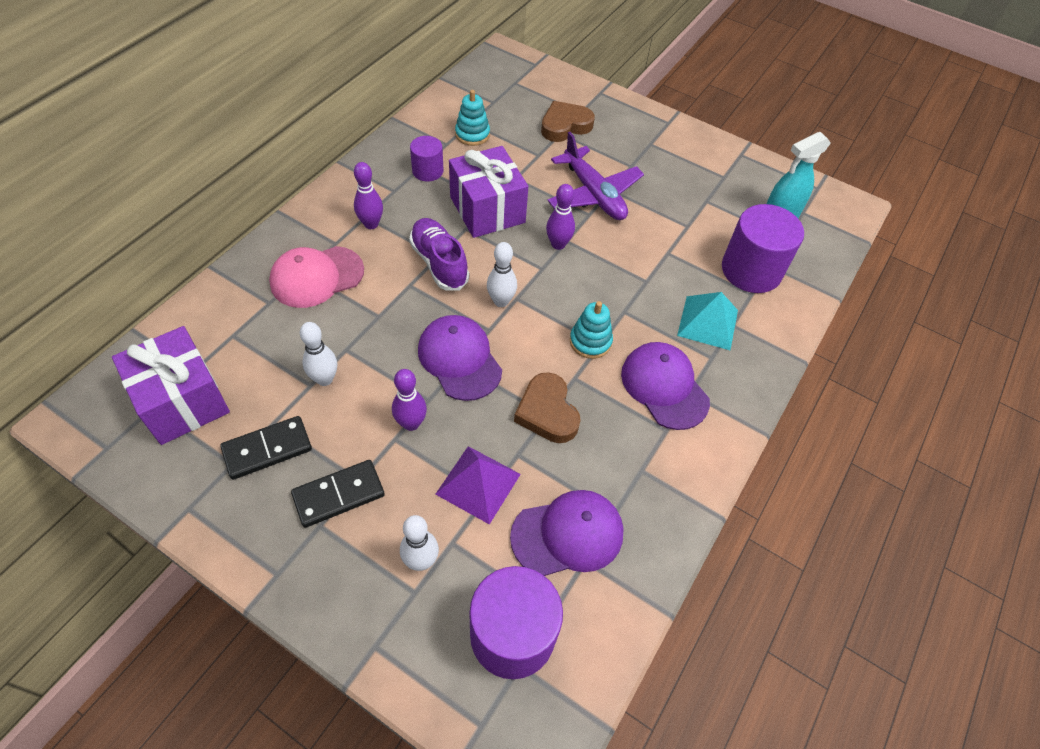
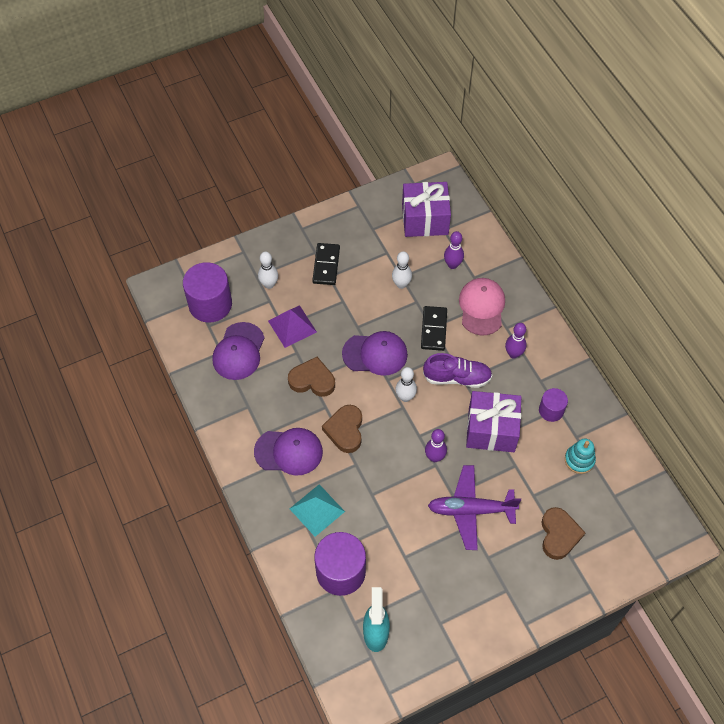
camera: 125 degrees right, 5 degrees up
(267, 449) = (372, 245): black domino -> black domino (434, 329)
(411, 423) = (347, 312): purple bowling pin -> purple bowling pin (452, 265)
(590, 341) = (345, 430): turquoise stacking toy -> brown heart

